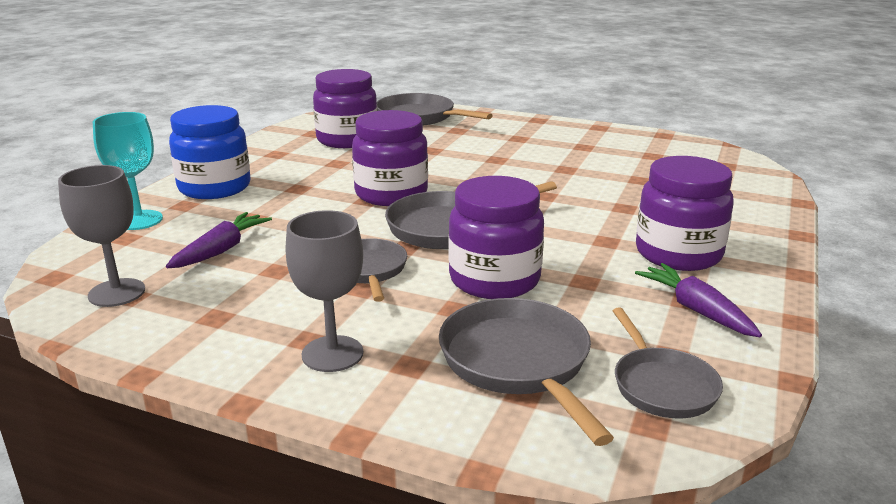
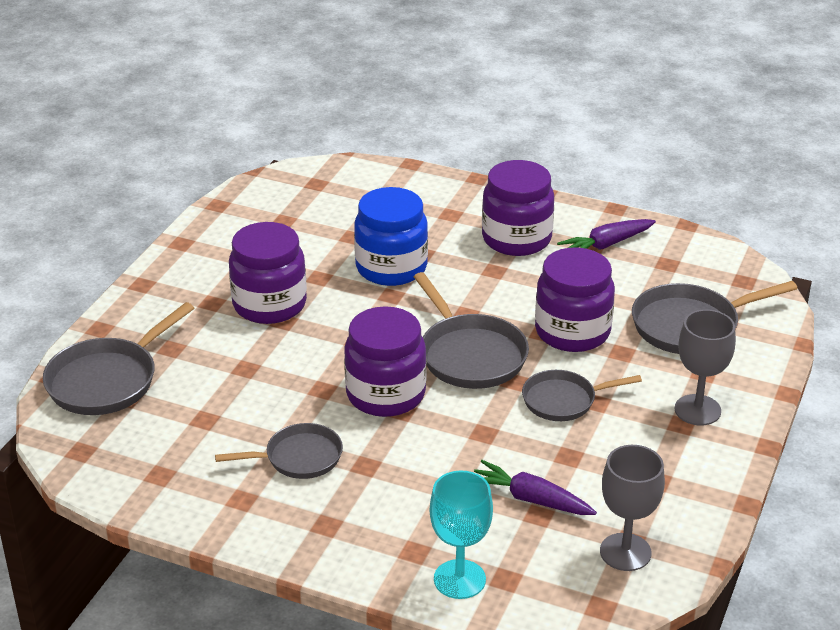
camera: 90 degrees left, 10 degrees up
(214, 188) = (361, 535): blue jar -> blue jar (391, 268)
(347, 140) = (195, 440): purple jar -> purple jar (269, 305)
(661, 385) = (703, 272): grey pan -> grey pan (298, 458)

